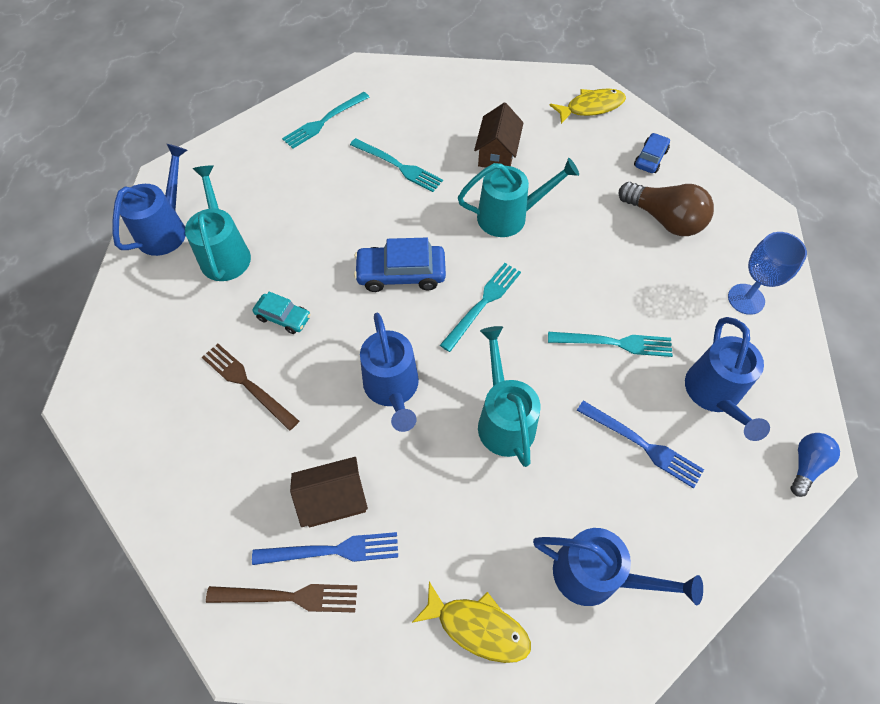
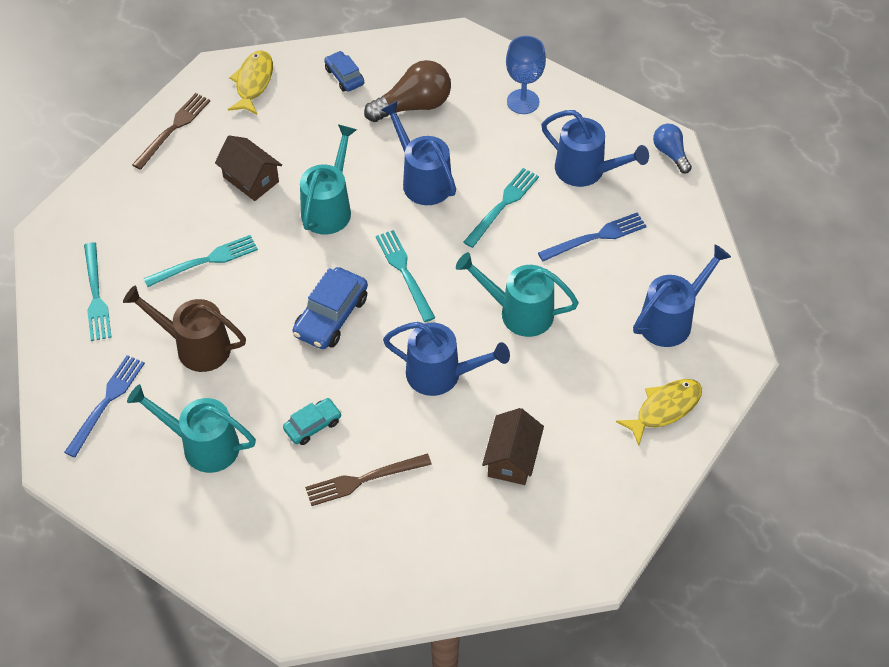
camera: 60 degrees left, 5 degrees down
(166, 229) = (132, 485): blue watering can -> blue watering can (422, 180)
(288, 597) = (572, 521): brown fork -> brown fork (173, 129)
(314, 201) = (195, 346): none -> brown watering can
(332, 551) = (553, 477): blue fork -> blue fork (106, 402)

